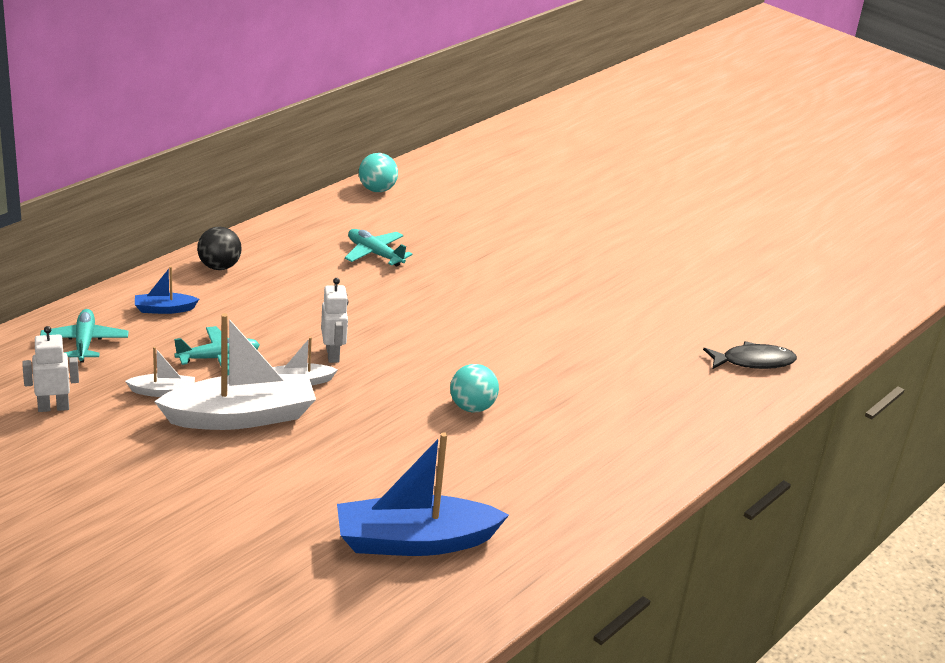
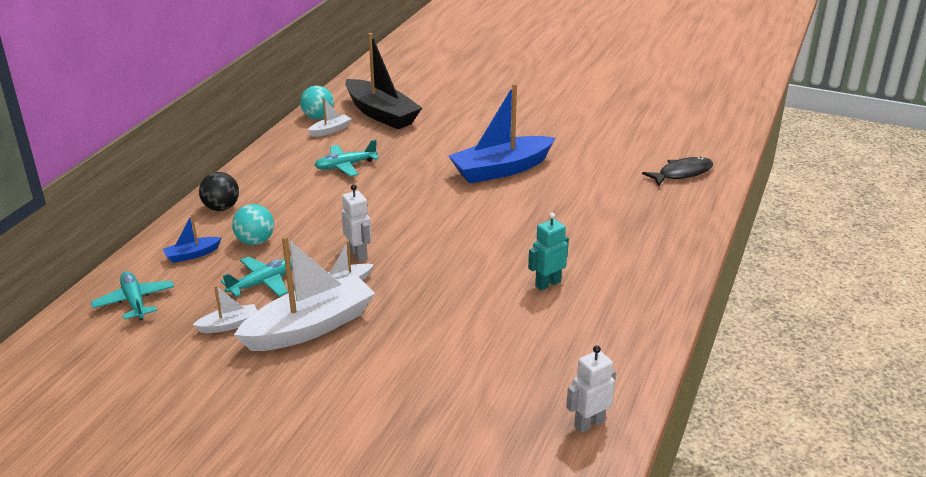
camera: 15 degrees left, 0 degrees up
(53, 407) = (135, 367): white robot -> white robot (589, 423)
(375, 254) = (345, 166): turquoise plane -> turquoise plane turned 45 degrees counterclockwise
(382, 208) = (330, 130): none -> white boat
(414, 541) = (520, 391): blue boat -> blue boat (501, 169)
(449, 203) = (381, 114): none -> black boat
(472, 407) = (497, 265): turquoise ball -> turquoise ball (255, 241)
(514, 442) = (547, 284): none -> turquoise robot

